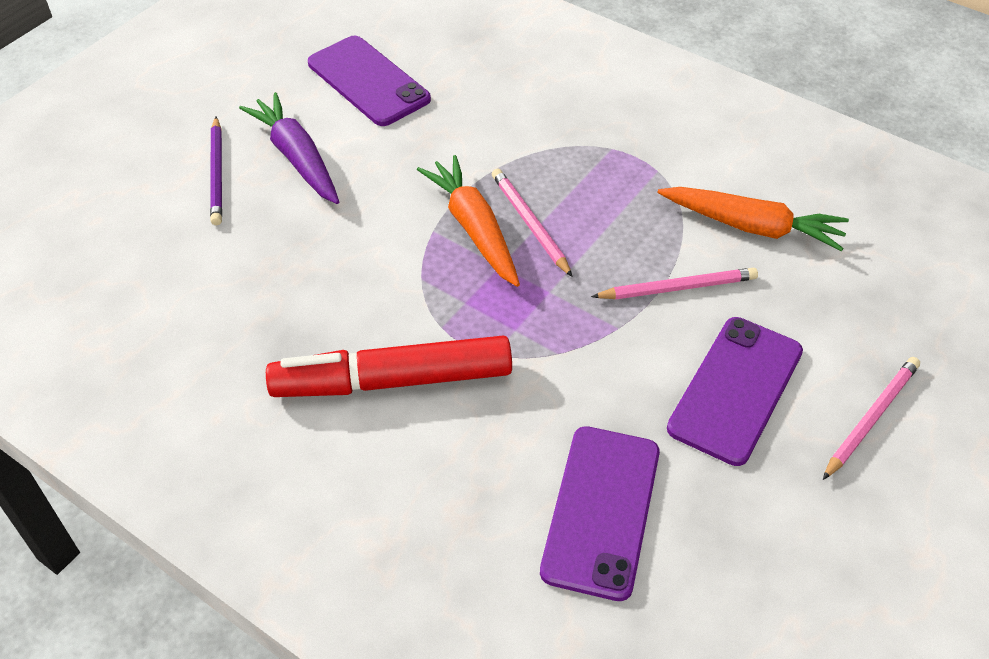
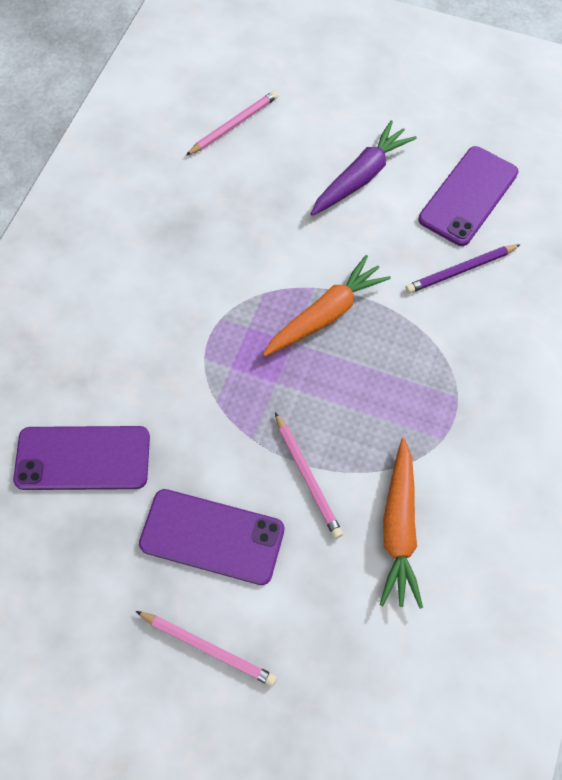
camera: 75 degrees right, 15 degrees up
(217, 173) = (327, 134): purple pencil -> purple pencil (460, 270)
(392, 381) = (164, 300): red marker -> none
(530, 224) = (344, 353): pink pencil -> pink pencil (234, 125)

